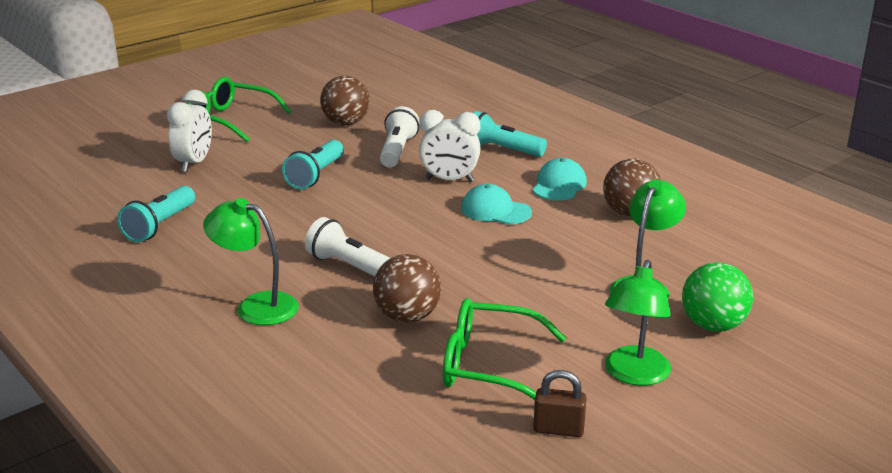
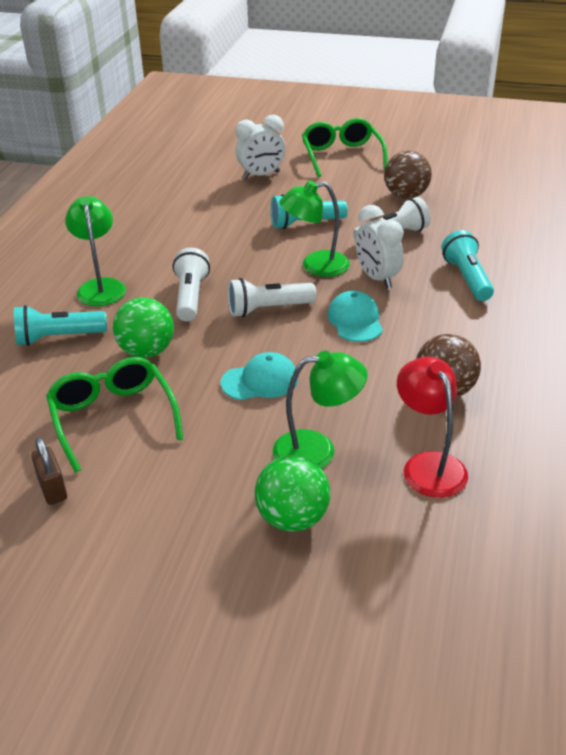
camera: 55 degrees right, 10 degrees up
(160, 226) = (164, 206): turquoise flashlight -> turquoise flashlight (58, 338)
(407, 317) = (146, 351): brown ball -> green ball
(425, 239) = (268, 309): none -> white flashlight
(559, 185) = (444, 332): turquoise cap -> turquoise cap (260, 381)
(634, 375) = (165, 500): green lamp -> green lamp (315, 266)
(707, 251) = (428, 465): none -> red lamp

